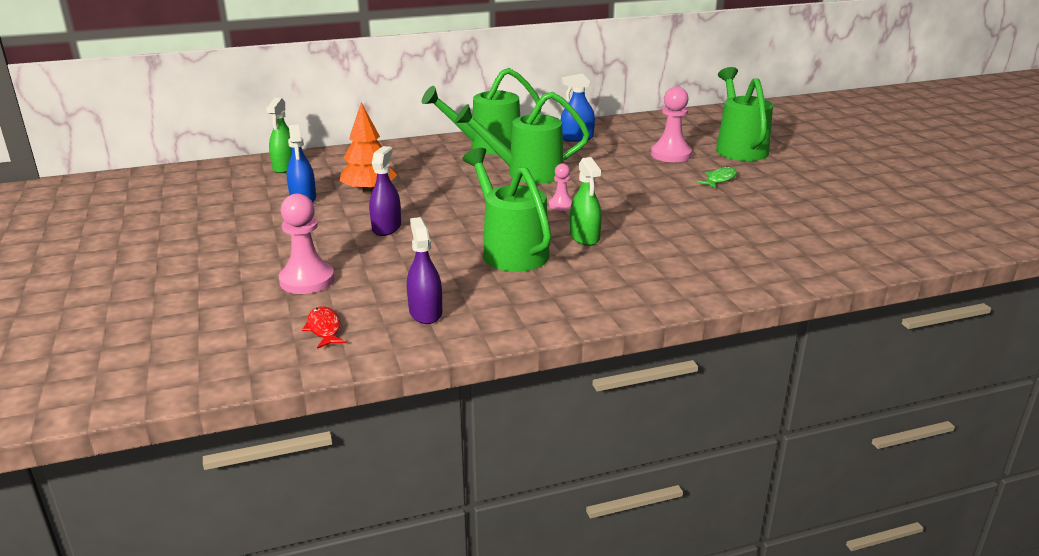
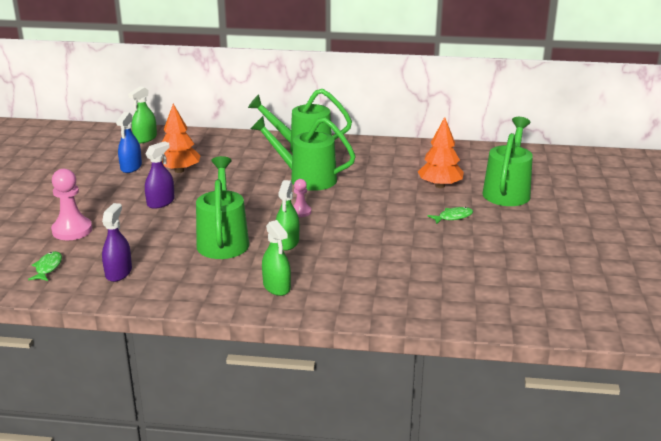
camera: 25 degrees right, 0 degrees up
(324, 329) = (48, 267): red fish -> green fish
(577, 138) = (381, 155): blue spray bottle -> none
(629, 282) = (276, 286): none -> green spray bottle
(671, 154) = (440, 185): pink pawn -> orange tree

